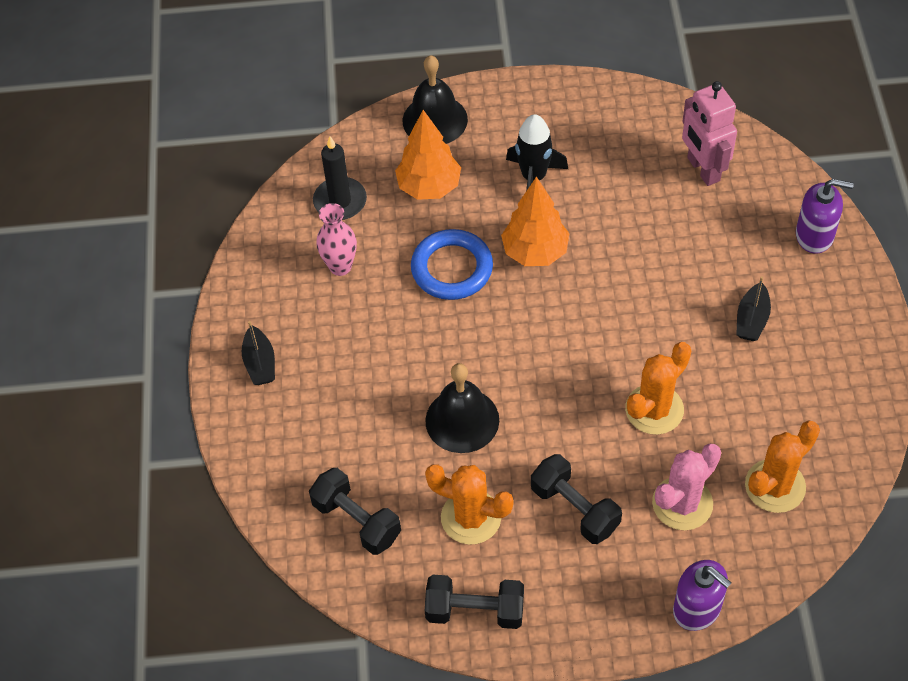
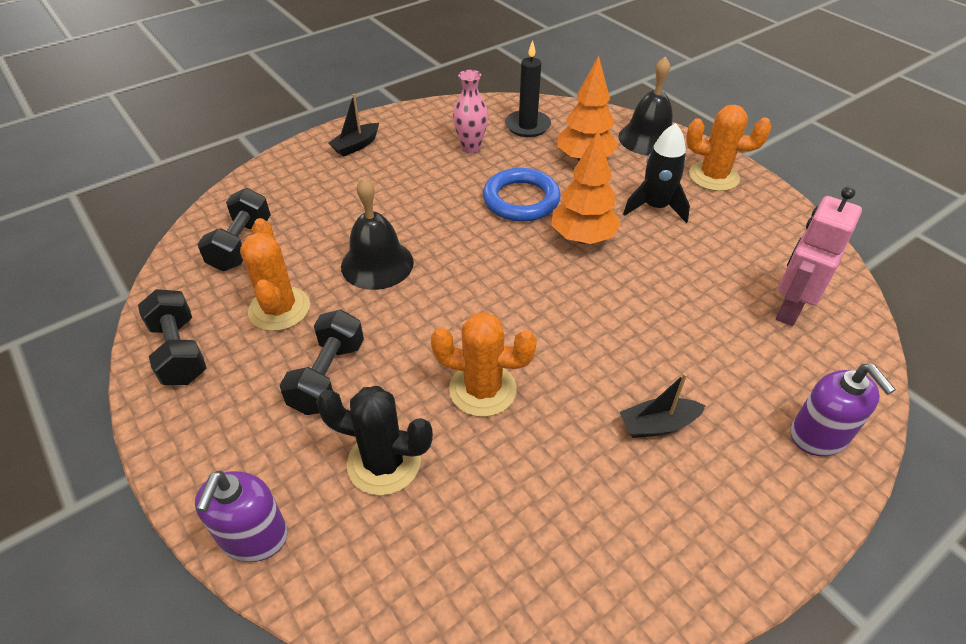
camera: 55 degrees right, 10 degrees down
(682, 503) = (384, 463): pink cactus -> black cactus
(775, 486) = (460, 545): orange cactus -> orange cactus (713, 176)

